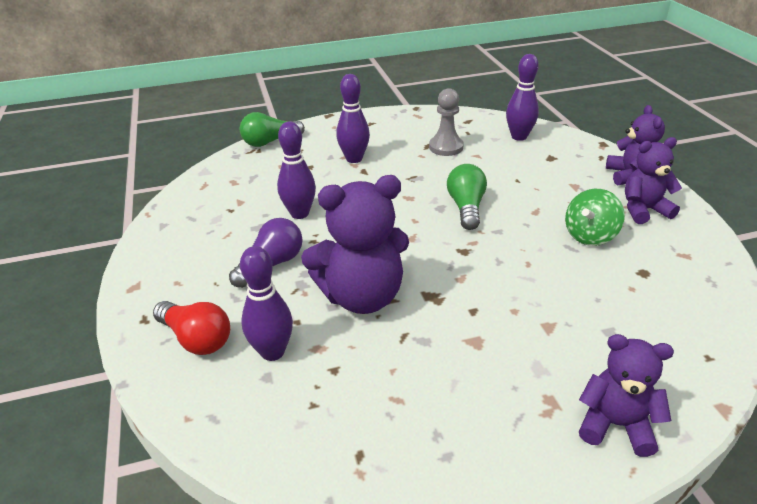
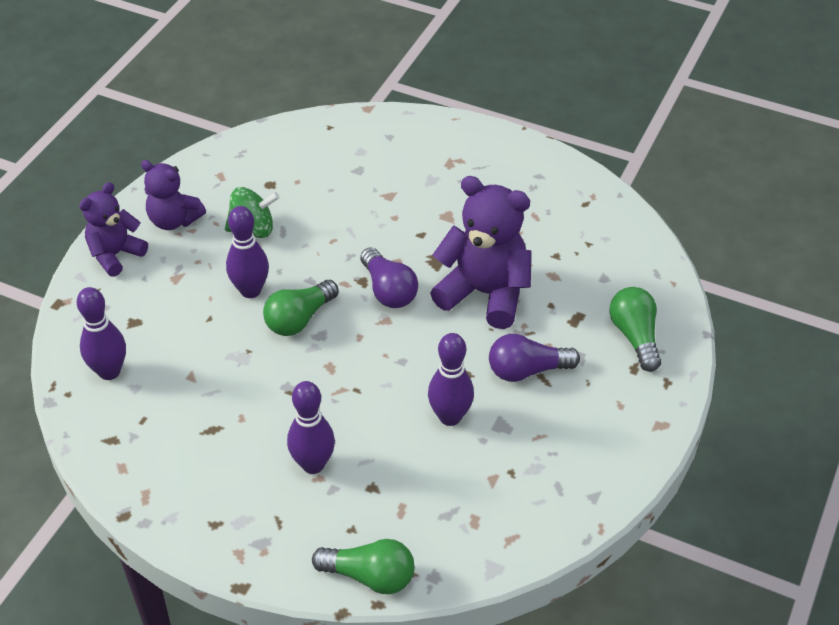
camera: 140 degrees left, 10 degrees up
(196, 339) = (635, 337): red light bulb -> green light bulb
(272, 352) = (587, 292): purple bowling pin -> purple bowling pin (250, 290)
(436, 255) = (388, 290): none -> purple light bulb
(446, 147) = (200, 411): grey pawn -> none
(615, 425) = (433, 135): purple teddy bear -> none

